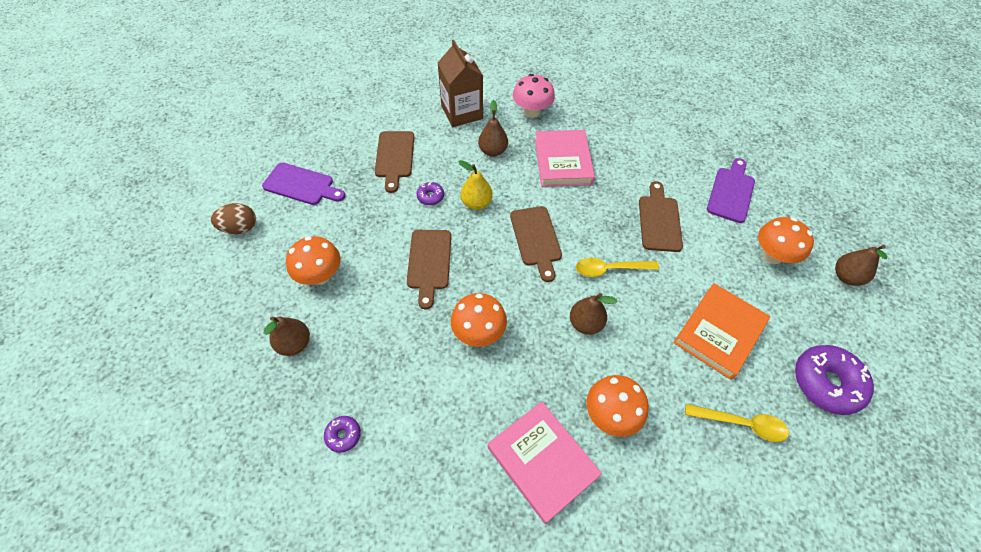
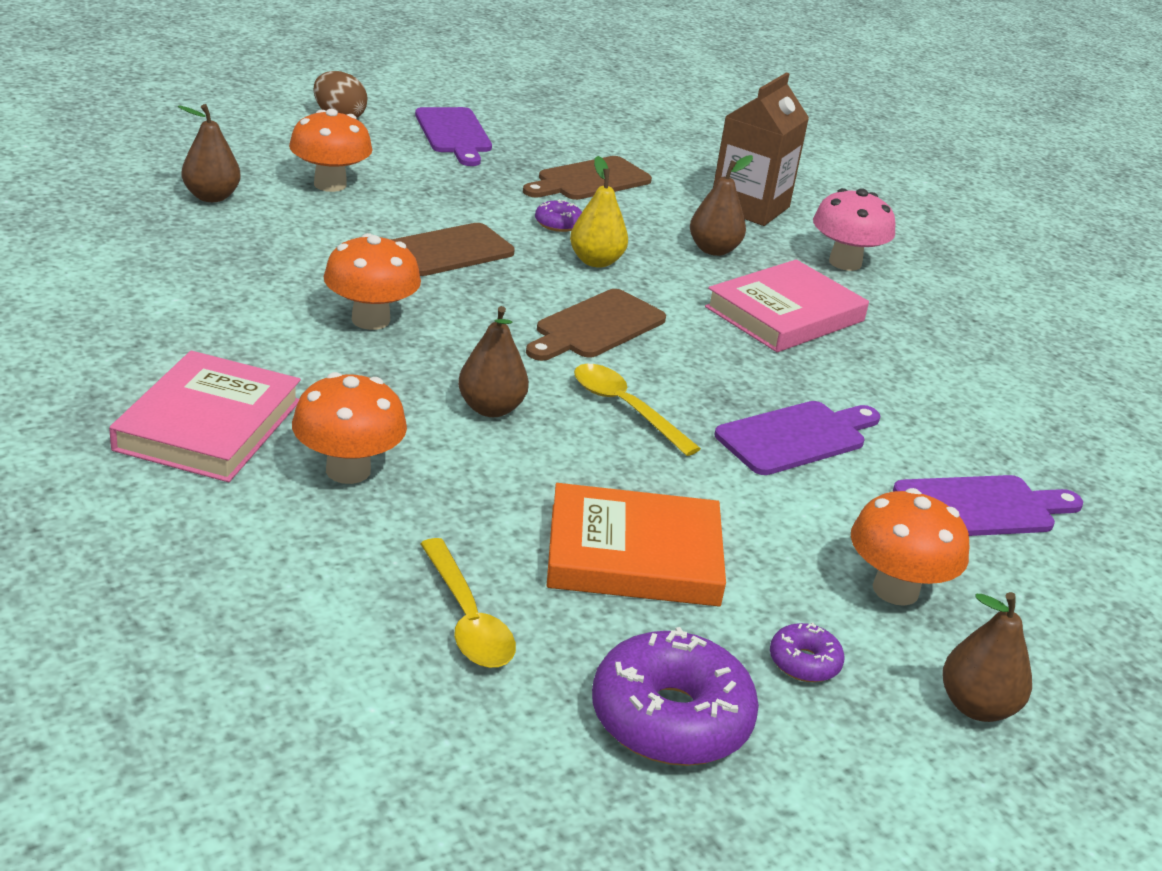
camera: 50 degrees right, 25 degrees down
(343, 435) = (114, 264): purple donut -> purple donut (804, 662)
(659, 220) = (796, 437): brown cutting board -> purple cutting board

